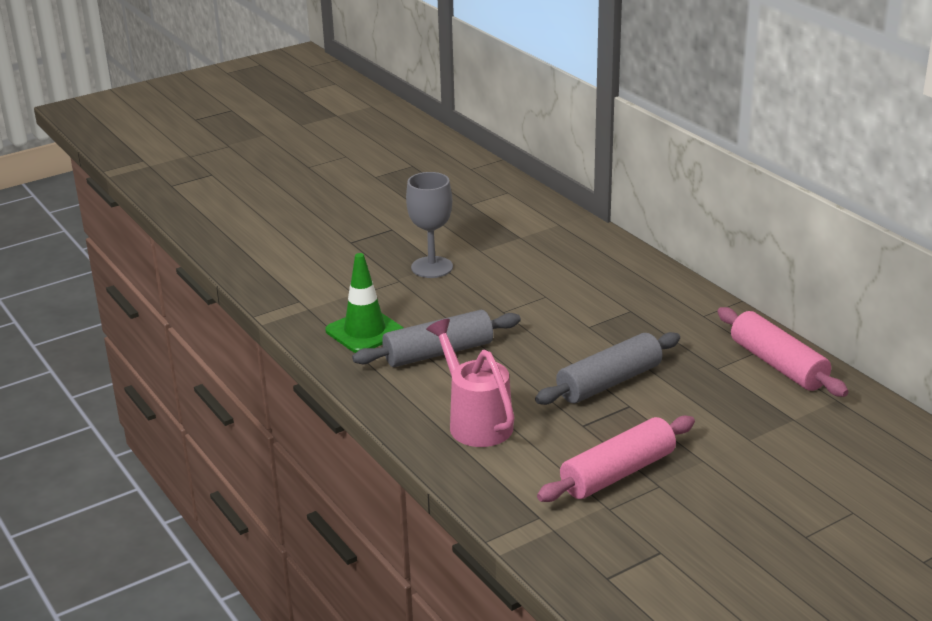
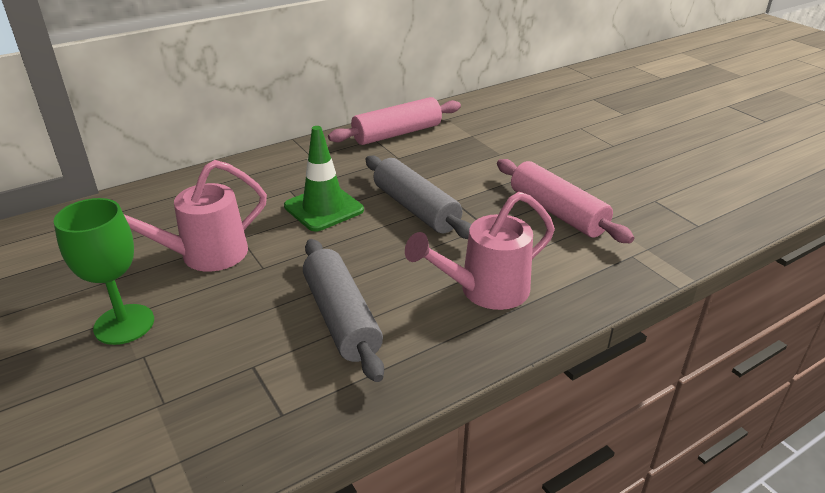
camera: 90 degrees left, 5 degrees up
(365, 331) = (272, 388): green traffic cone -> green traffic cone (324, 208)
(432, 267) = (124, 324): grey goblet -> green goblet
(517, 284) = (204, 255): none -> pink watering can

